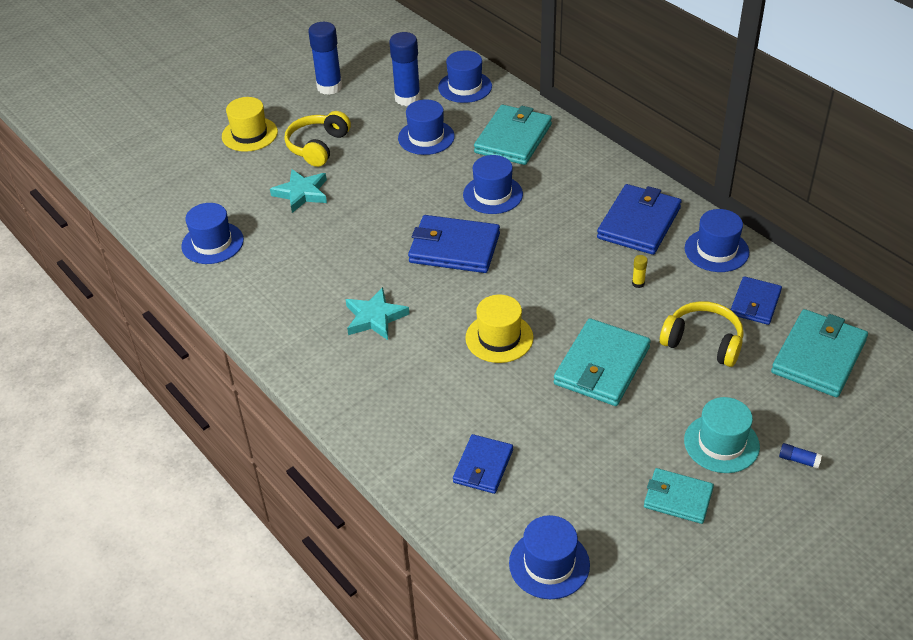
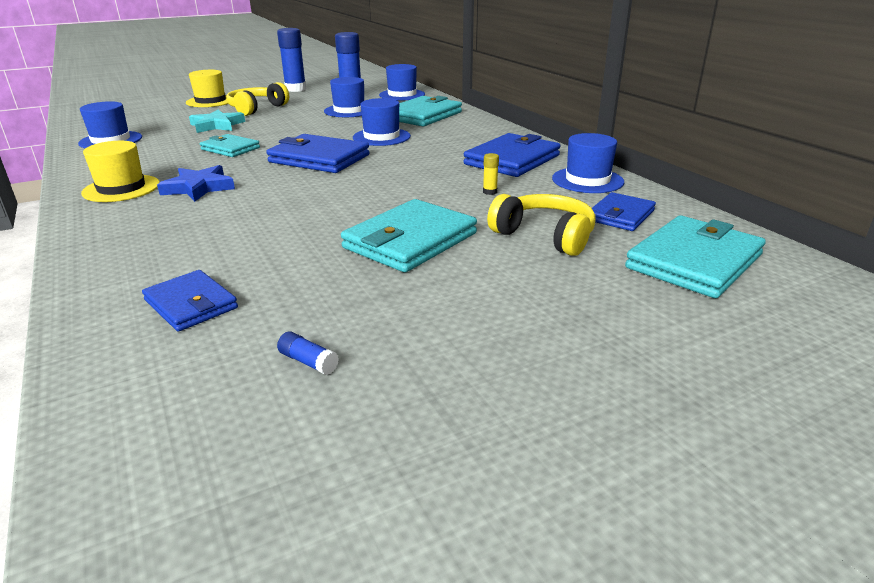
camera: 10 degrees right, 15 degrees down
(375, 317) = (199, 188): turquoise star -> blue star
(483, 466) = (191, 304): blue wallet -> blue wallet turned 75 degrees counterclockwise
(499, 338) = (311, 211): yellow hat -> yellow hat (121, 188)
(549, 564) = (175, 425): blue hat -> none
(678, 498) = (435, 373): turquoise wallet -> turquoise wallet (230, 149)
(721, 443) = (530, 323): turquoise hat -> none
(799, 460) = (645, 356): blue glue stick -> blue glue stick (308, 362)

